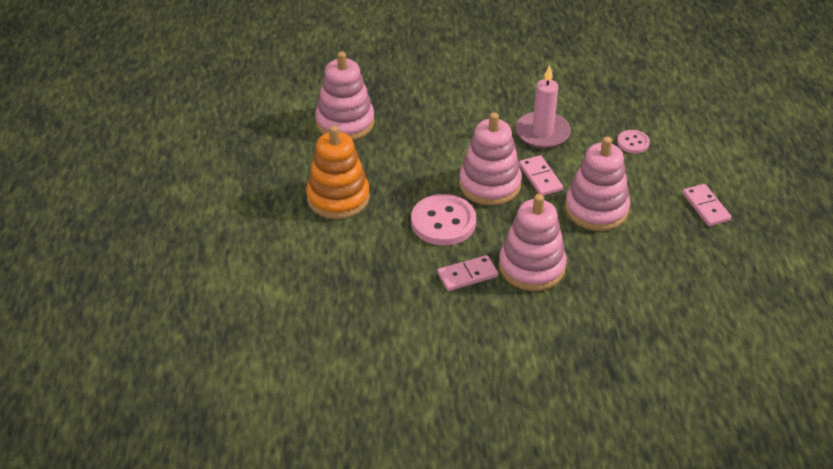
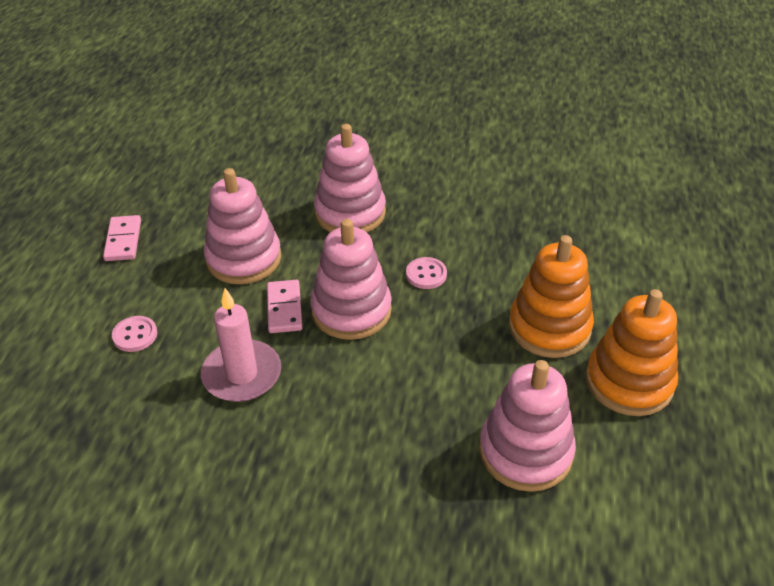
camera: 165 degrees left, 0 degrees up
(279, 171) = (629, 382): none -> orange stacking toy
(443, 222) = (426, 274): pink button -> pink button, size x0.53
(467, 275) = (420, 216): pink domino -> none

